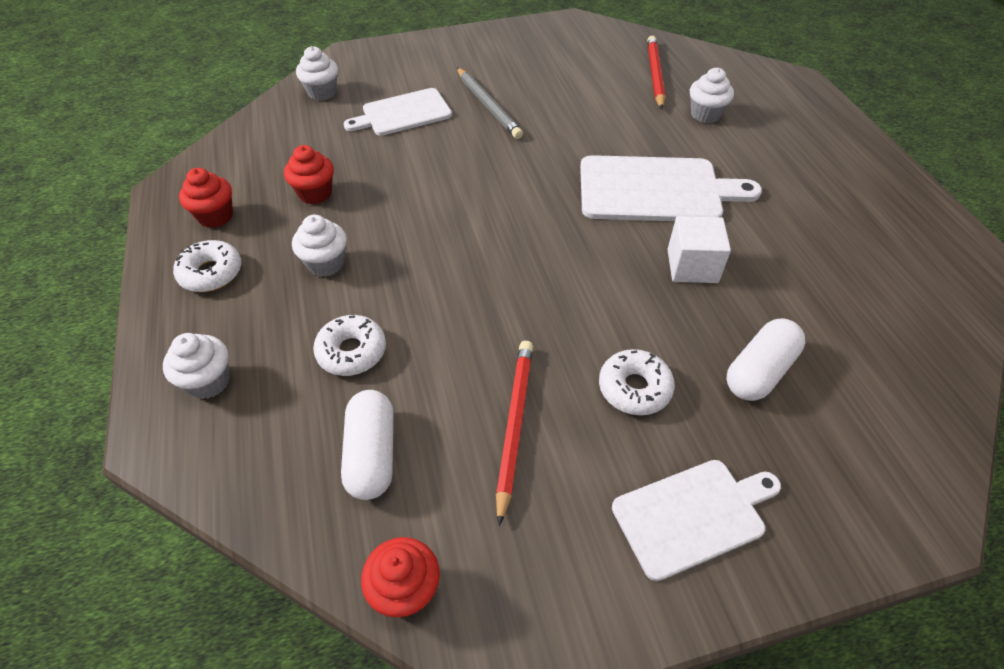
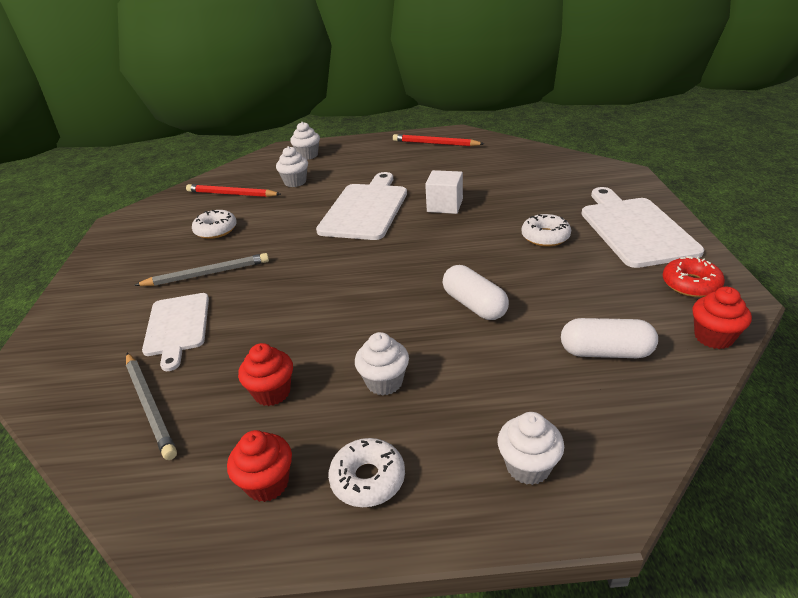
camera: 75 degrees left, 15 degrees down
(303, 131) = (150, 406): none -> grey pencil
(322, 93) = (83, 390): white cupcake -> white cupcake (308, 155)
(352, 352) = (500, 363): white donut -> white donut (216, 230)
(514, 425) = (575, 284): red pencil -> red pencil (435, 143)
(536, 581) = (691, 284): none -> red donut
(693, 516) = (635, 229): white cutting board -> white cutting board, size x1.51
(759, 371) = (534, 197): white capsule -> white capsule (474, 305)

